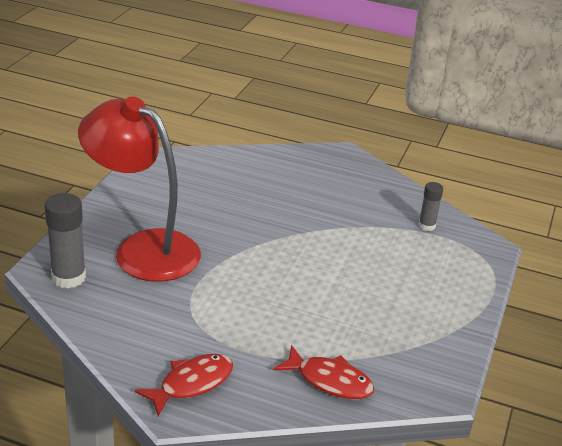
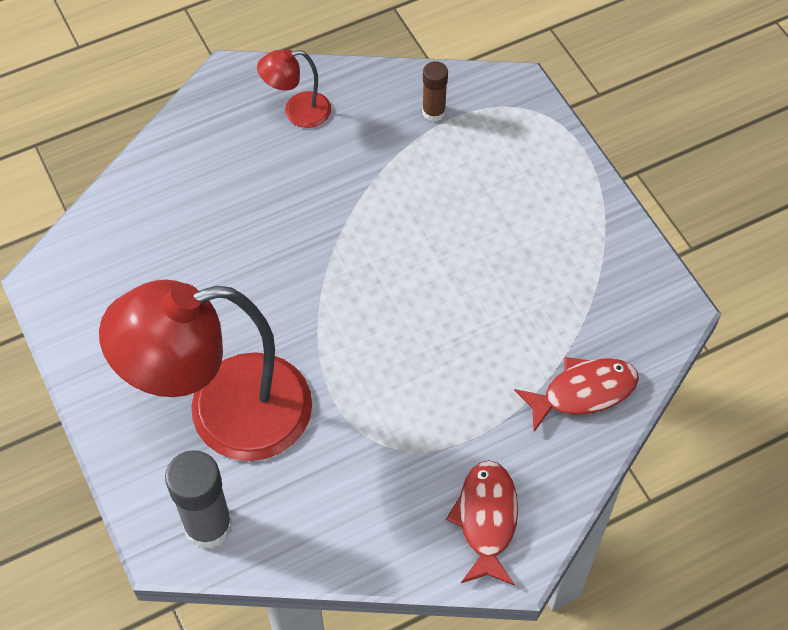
camera: 45 degrees left, 25 degrees up
(355, 182) = (297, 112): none -> red lamp
(426, 226) = (433, 112): grey glue stick -> brown glue stick

